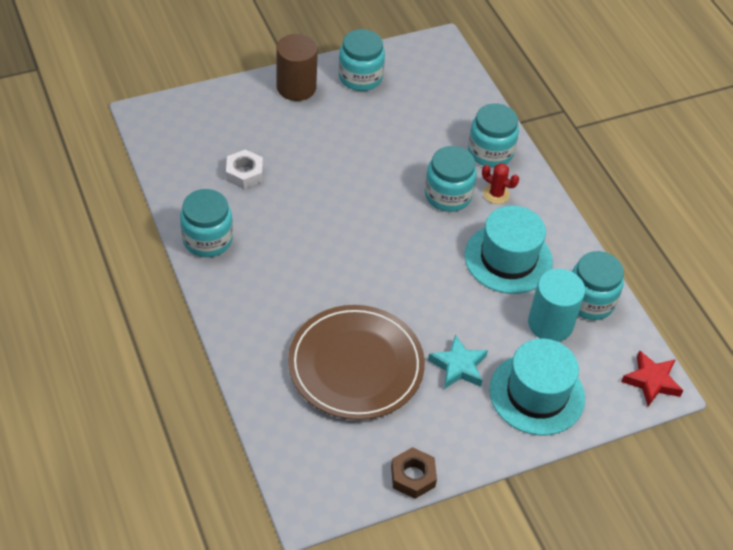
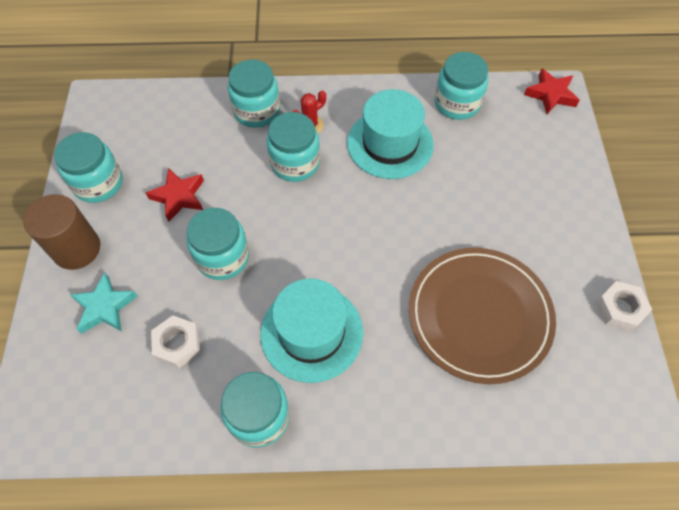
camera: 65 degrees left, 10 degrees up
(330, 176) = (223, 257): none -> turquoise jar
(373, 130) = (179, 197): none -> red star
(413, 476) = (620, 309): brown nut -> white nut
(458, 366) = (502, 227): turquoise star -> turquoise star (105, 307)
(537, 394) = (546, 177): turquoise hat -> turquoise hat (311, 332)
(550, 324) = (473, 140): turquoise cylinder -> none

